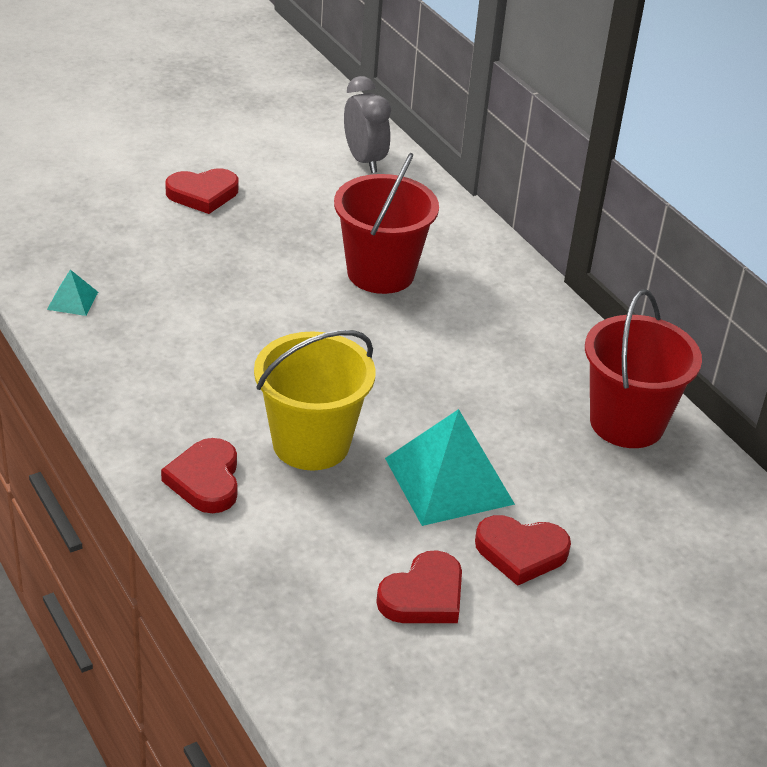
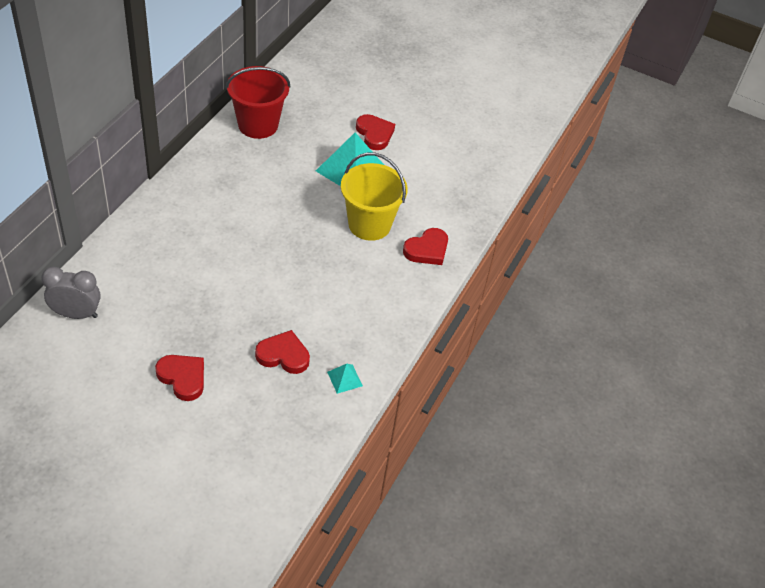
camera: 125 degrees left, 10 degrees up
(364, 160) = (76, 314): grey clock -> grey clock turned 60 degrees clockwise
(380, 273) = (204, 255): red bucket -> none
(423, 596) = (426, 154): red heart -> red heart (283, 355)

